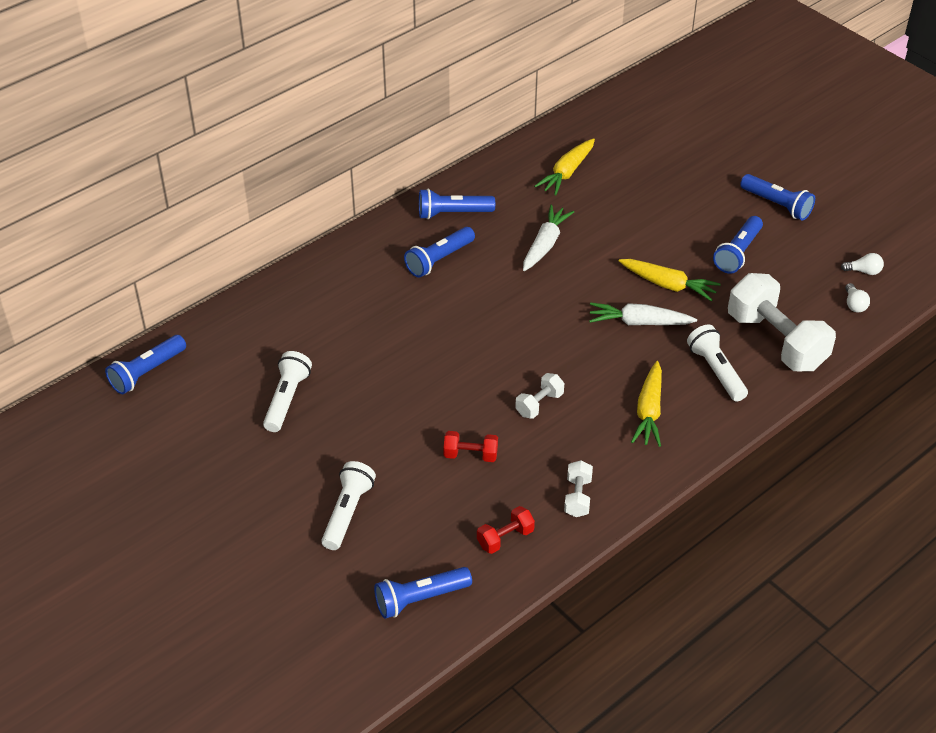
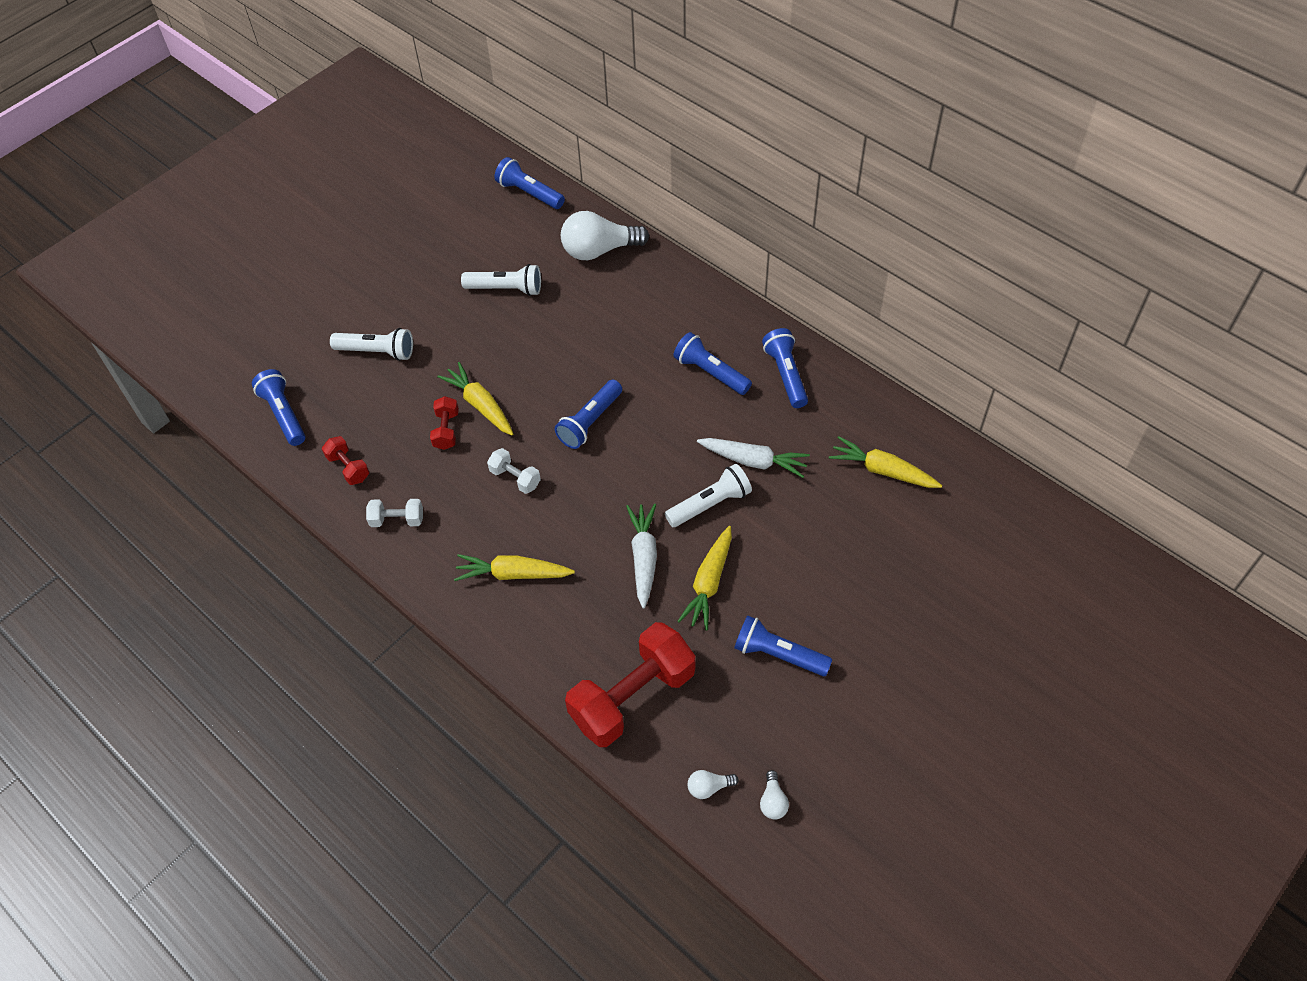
camera: 85 degrees right, 10 degrees up
(255, 322) = (599, 250): none -> white light bulb
(443, 427) = (480, 405): none -> yellow carrot
(716, 371) = (578, 635): white flashlight -> white flashlight (710, 504)
(776, 341) = (632, 697): white dumbbell -> red dumbbell
(777, 205) = (880, 699): blue flashlight -> blue flashlight (590, 422)

